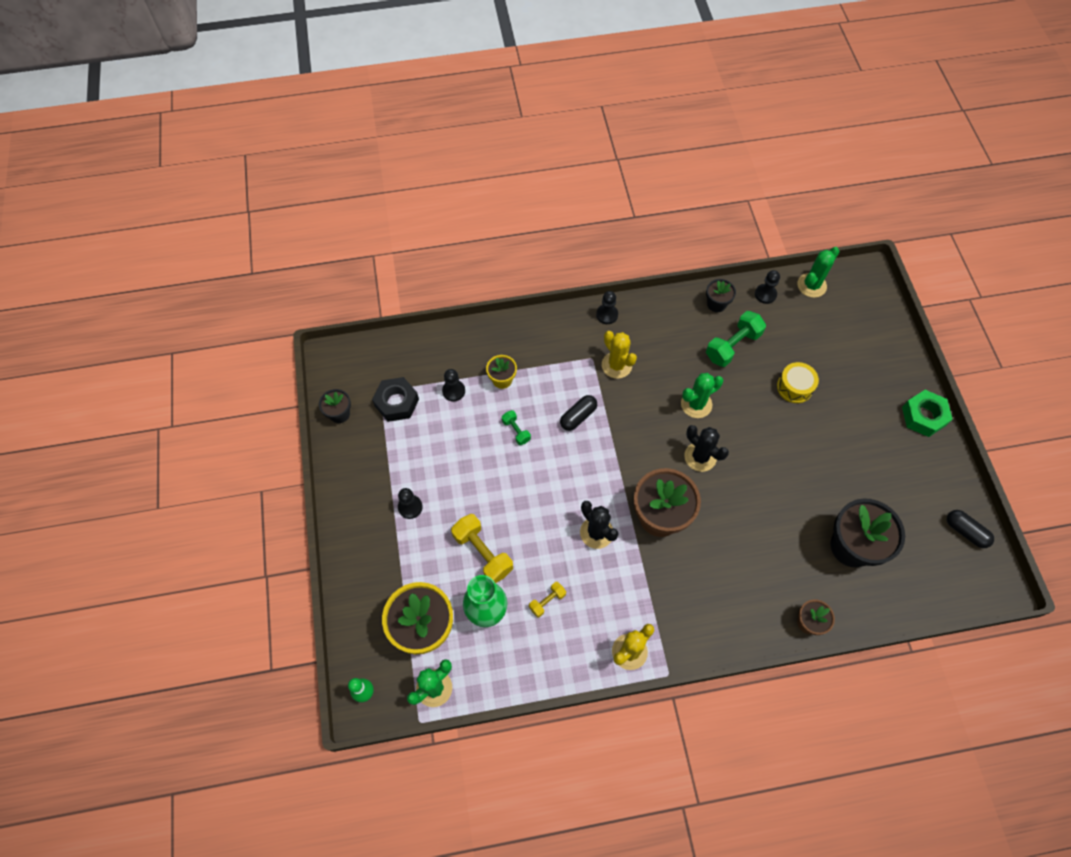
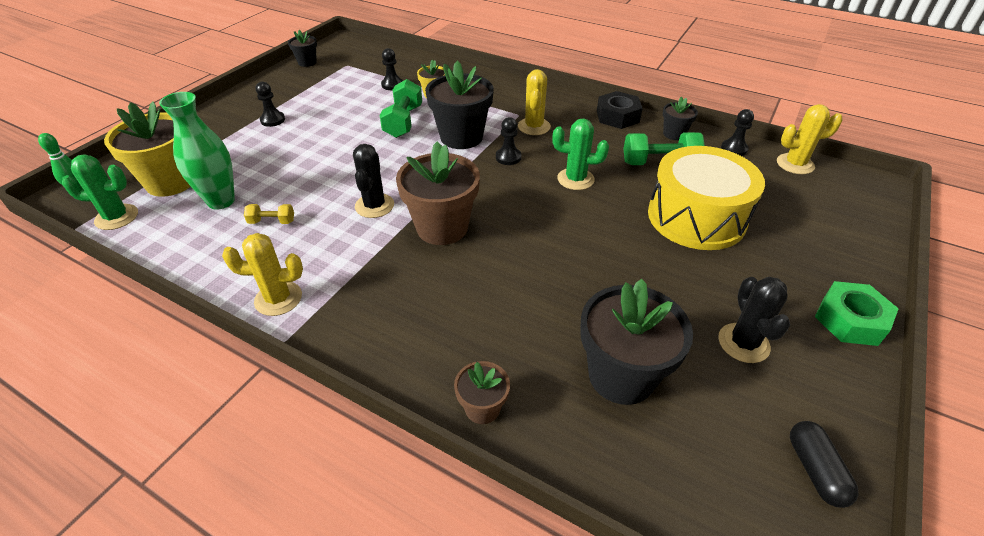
camera: 40 degrees right, 20 degrees down
(396, 402) = (348, 73): black nut -> black nut (617, 116)
(483, 553) = (276, 167): yellow dumbbell -> none
(516, 431) = (403, 122): green dumbbell -> green dumbbell, size x1.86
(578, 416) = (461, 137): black capsule -> black flower pot
(607, 315) = (563, 100): black pawn -> black pawn (508, 157)
(700, 457) = (534, 212): black cactus -> black cactus (743, 343)
(794, 387) = (696, 217): yellow drum -> yellow drum, size x2.09
(811, 285) = (795, 164): green cactus -> yellow cactus

